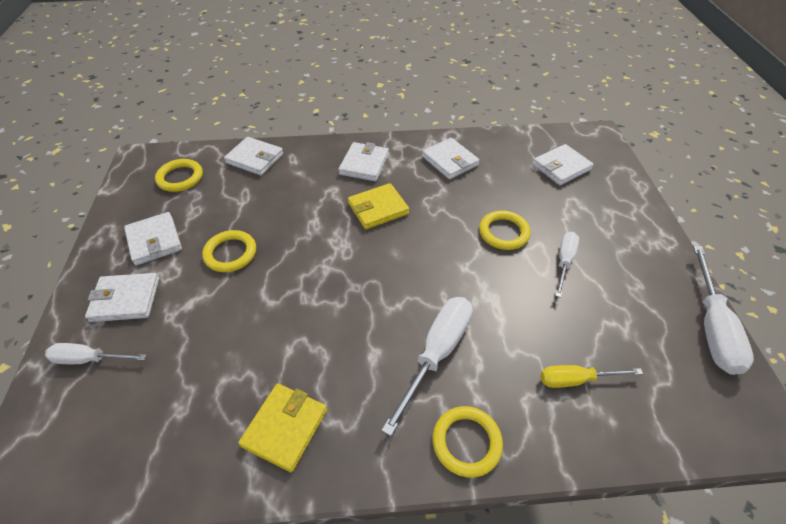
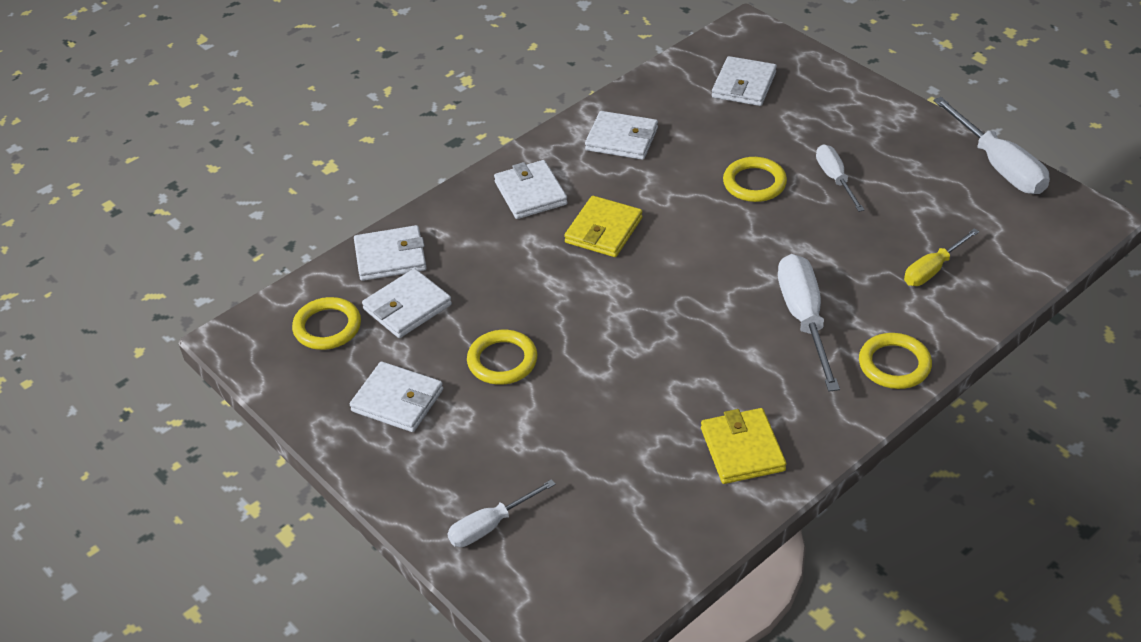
camera: 35 degrees left, 5 degrees down
(125, 299) = (450, 464): white wallet -> white wallet (407, 307)

